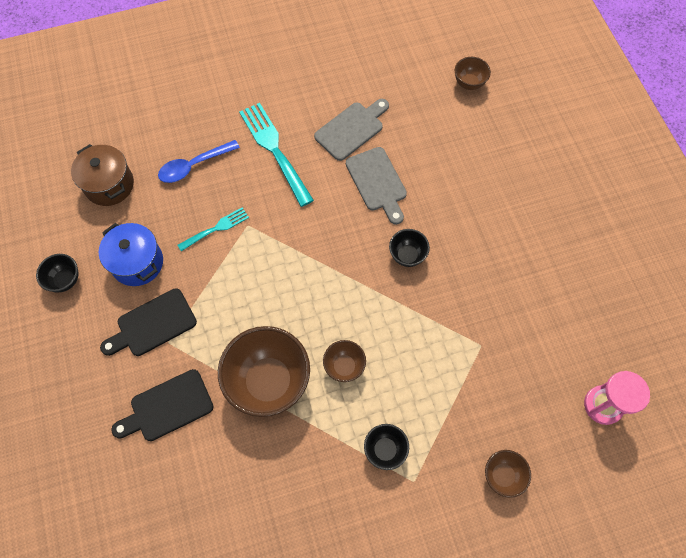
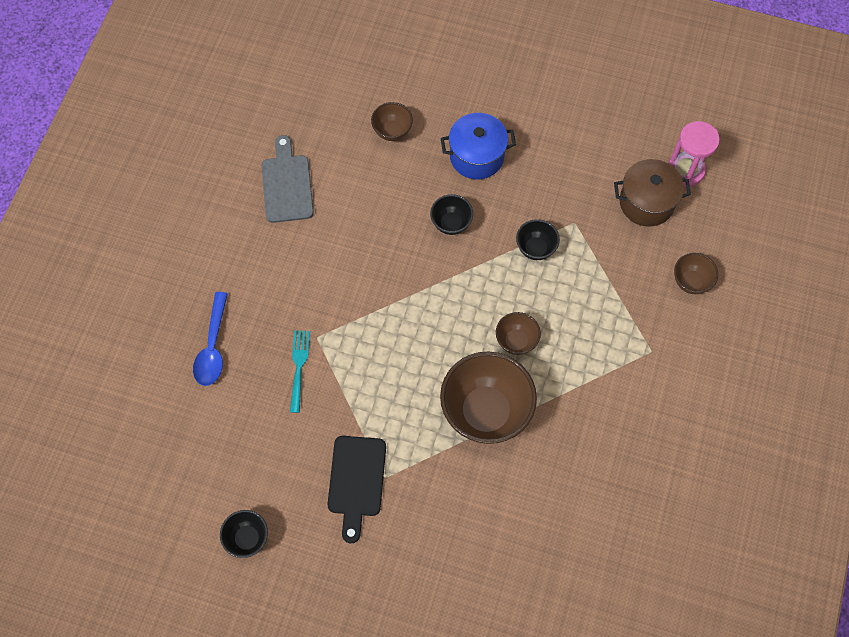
camera: 55 degrees left, 0 degrees up
(109, 185) = (170, 438): brown pot -> brown pot (646, 202)
(137, 263) = (280, 459): blue pot -> blue pot (476, 156)
(167, 407) = (448, 513): black cutting board -> none
(274, 150) = (254, 264): turquoise fork -> none
(377, 182) = (360, 199): grey cutting board -> none
(385, 449) = (610, 356): black bowl -> black bowl (535, 248)
(469, 83) = (319, 57): brown bowl -> brown bowl (392, 131)

